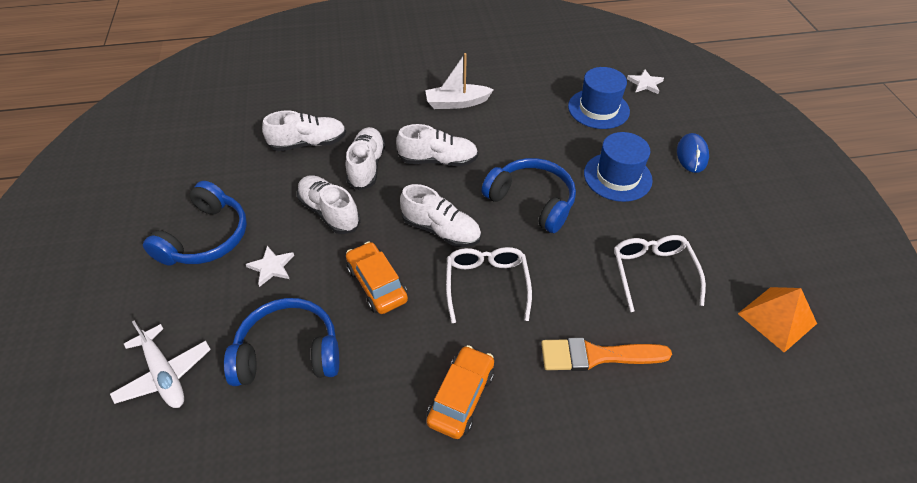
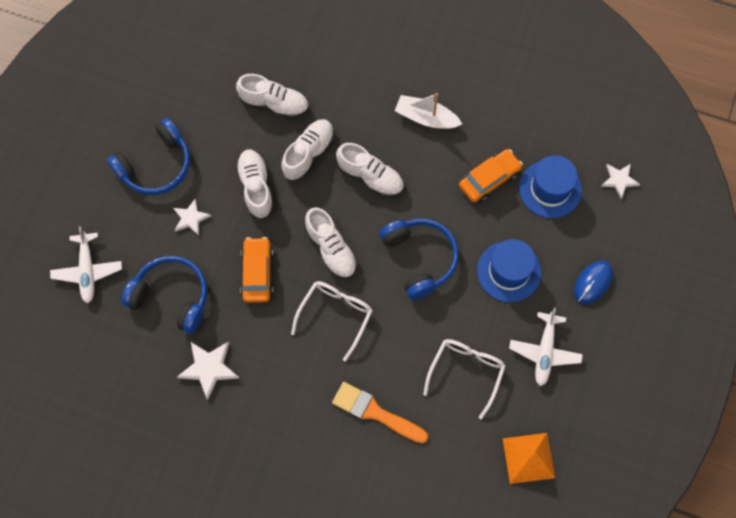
camera: 30 degrees right, 20 degrees up
(377, 407) = (209, 368): none -> white star
(461, 397) = (265, 391): orange car -> orange car (489, 179)
(704, 222) = (544, 352): none -> white plane

